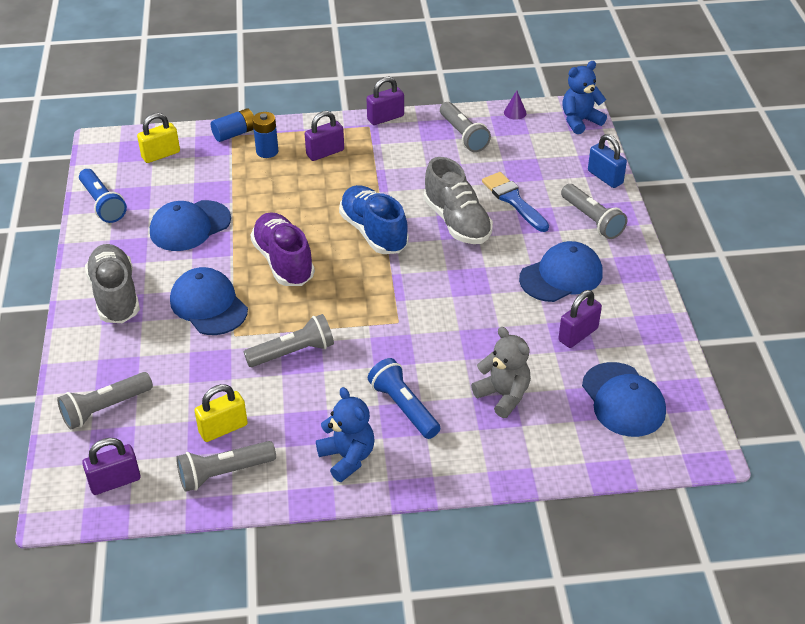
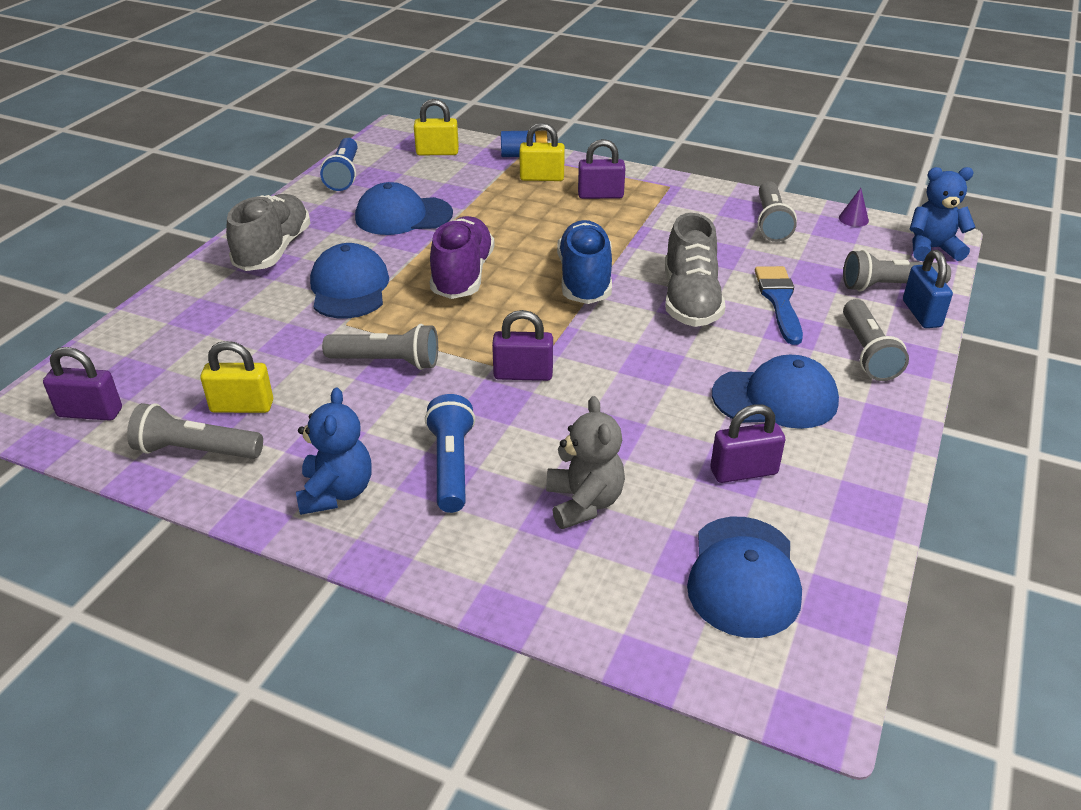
camera: 30 degrees right, 5 degrees down
(105, 408) = (157, 342): grey flashlight -> grey flashlight (889, 286)
(267, 151) = (542, 178): blue battery -> yellow padlock
(385, 118) = (694, 184): purple padlock -> purple padlock (523, 374)

